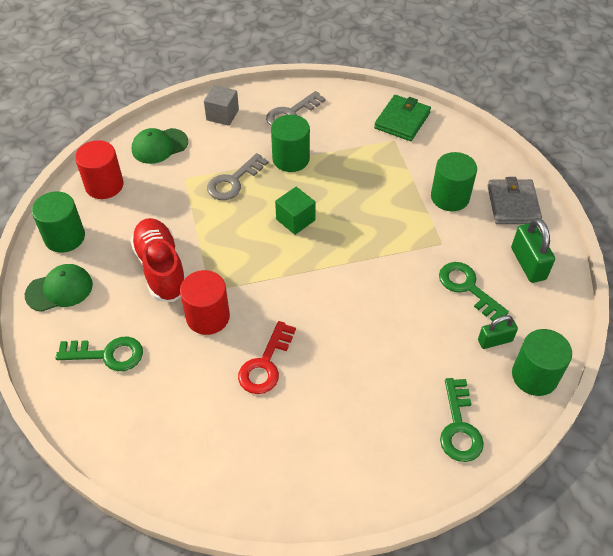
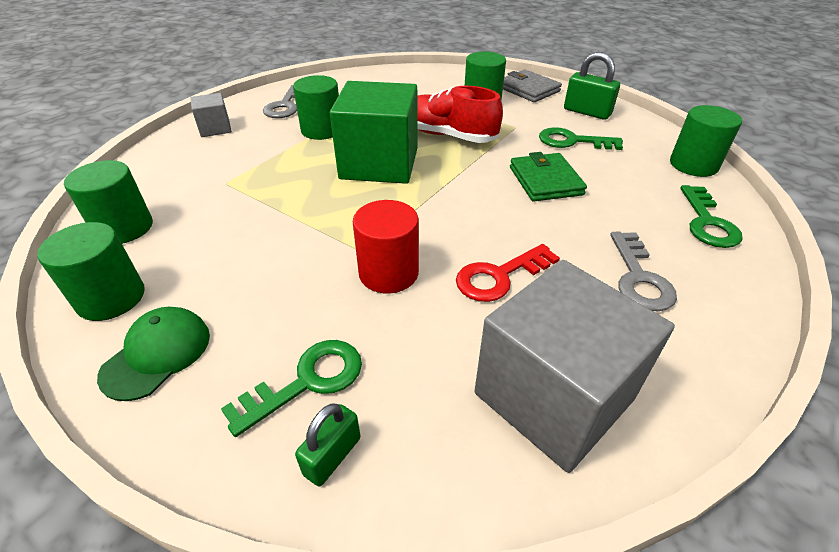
camera: 40 degrees left, 10 degrees down
(104, 185) = (124, 228): red cylinder -> green cylinder
(159, 146) = (166, 172): green cap -> none
(161, 268) = (282, 262): red shoe -> red shoe (448, 135)
(206, 451) = (553, 396): none -> grey cube
(233, 181) = (283, 164): grey key -> grey key (639, 278)
(265, 364) = (499, 276): red key -> red key turned 75 degrees clockwise
(295, 220) = (379, 163): green cube -> green cube, size x2.12
(402, 120) = (386, 79): green wallet -> green wallet (545, 181)
(459, 427) = (707, 222): green key -> green key turned 45 degrees clockwise
(495, 340) = (638, 160): green padlock -> green padlock (332, 456)

